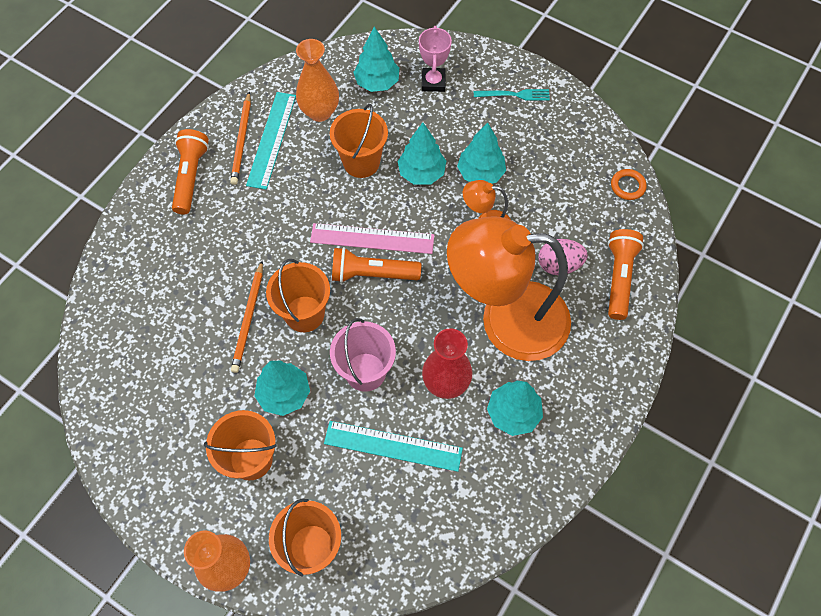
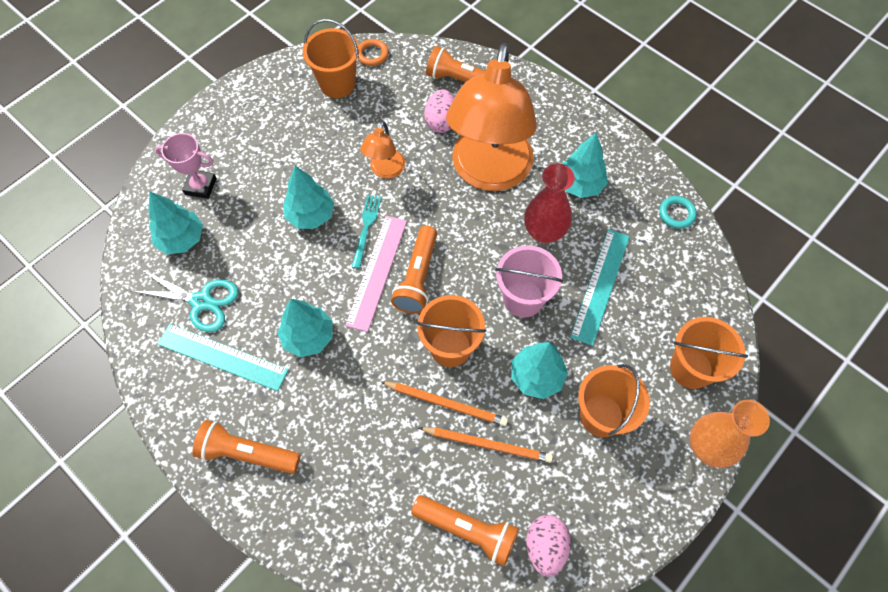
camera: 80 degrees left, 0 degrees up
(125, 420) = (545, 546): none -> pink egg
(136, 353) = (467, 530): none -> orange flashlight
(242, 140) = (213, 390): orange pencil -> orange pencil (487, 444)
(320, 112) = (201, 301): orange vase -> turquoise scissors
(361, 162) = (281, 269): orange bucket -> orange bucket (337, 84)
(480, 173) = (326, 164): turquoise tree -> turquoise tree (308, 337)
(499, 523) = (676, 214): none -> turquoise ring
(514, 95) = (242, 119): turquoise fork -> turquoise fork (366, 228)

